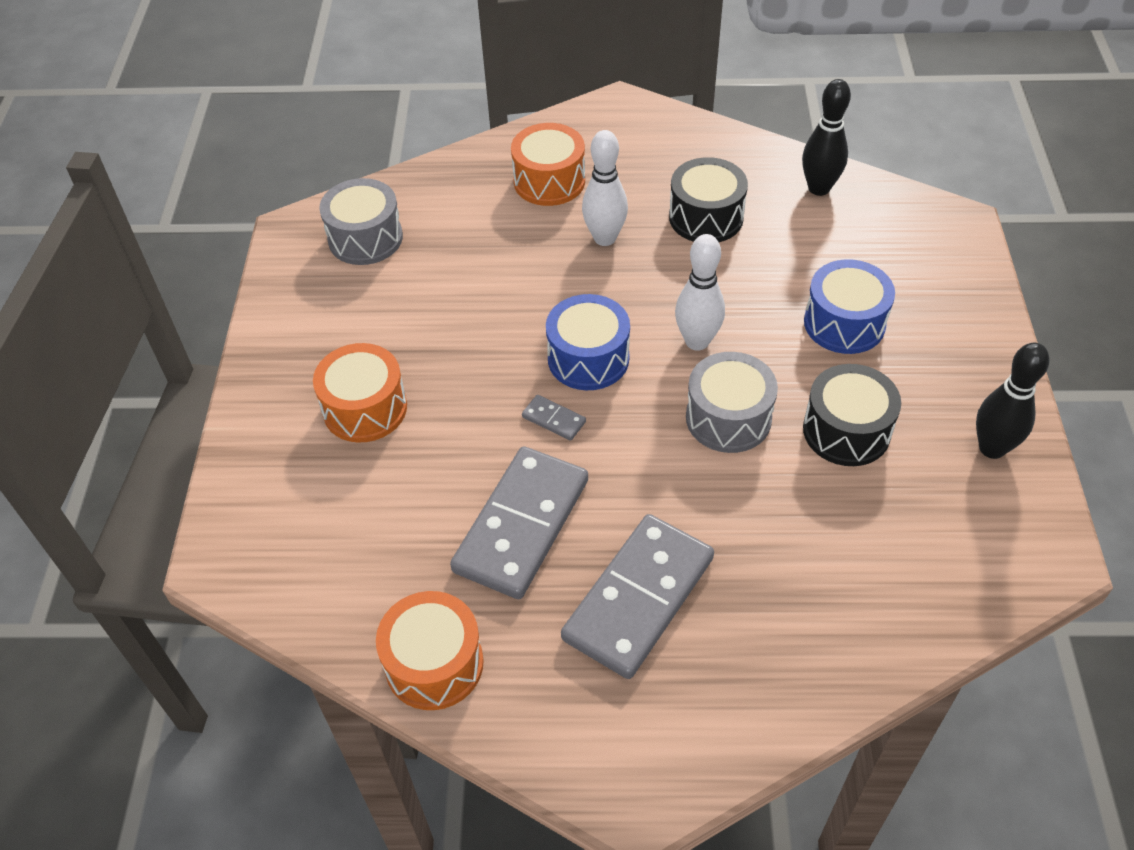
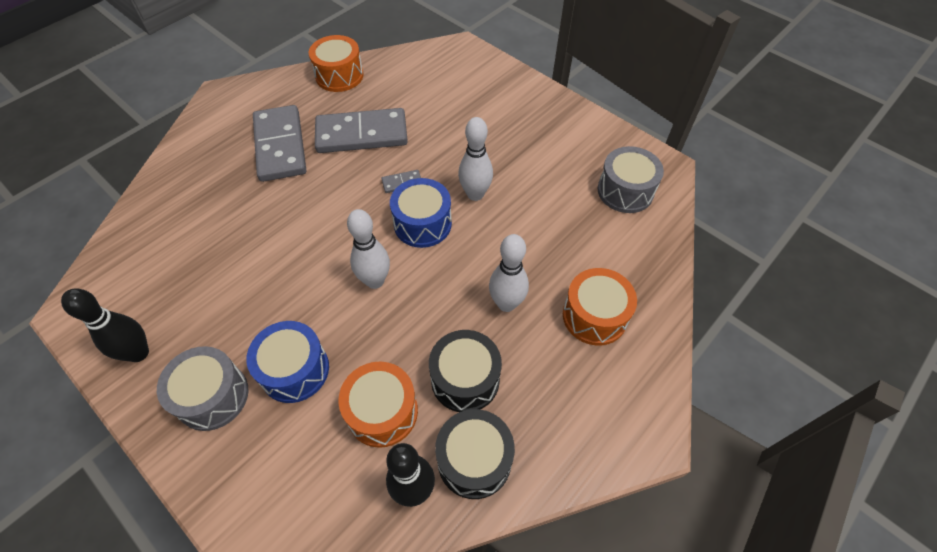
camera: 130 degrees right, 5 degrees up
(365, 408) = (492, 124): orange drum -> orange drum (382, 411)
(499, 345) = (475, 194): none -> white bowling pin
(522, 525) = (361, 134): grey domino -> grey domino turned 75 degrees counterclockwise
(728, 418) = (313, 251): grey drum -> grey drum (212, 396)
(846, 431) = (239, 295): black drum -> black drum (474, 460)

